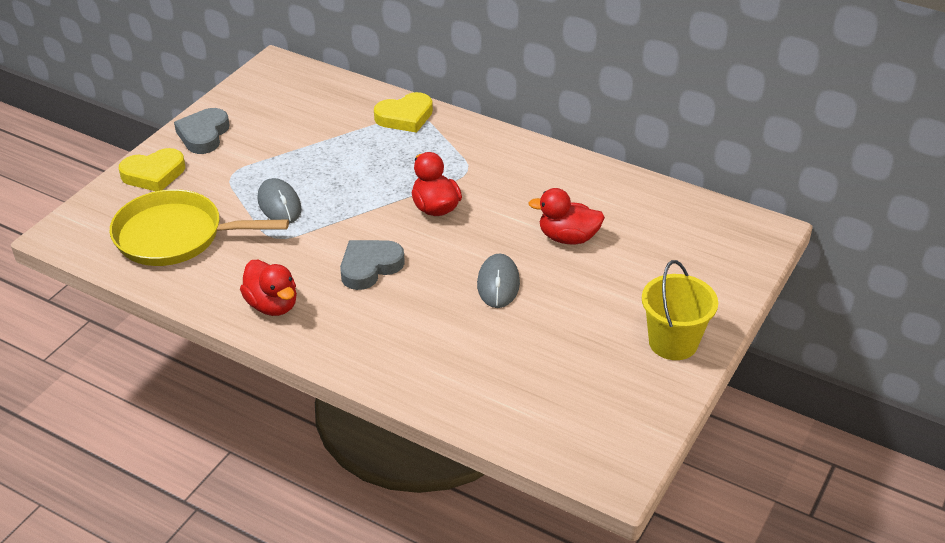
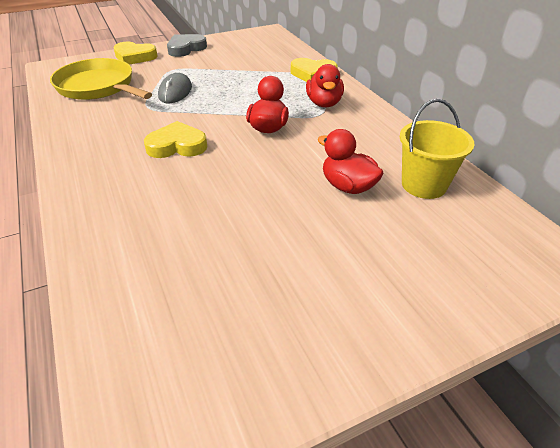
camera: 35 degrees right, 0 degrees up
(272, 305) = (88, 142): red duck -> red duck (324, 103)
(369, 267) = (177, 146): grey heart -> yellow heart
(498, 284) = (251, 196): grey mouse -> none
(673, 342) = (357, 329): yellow bucket -> yellow bucket (423, 185)

